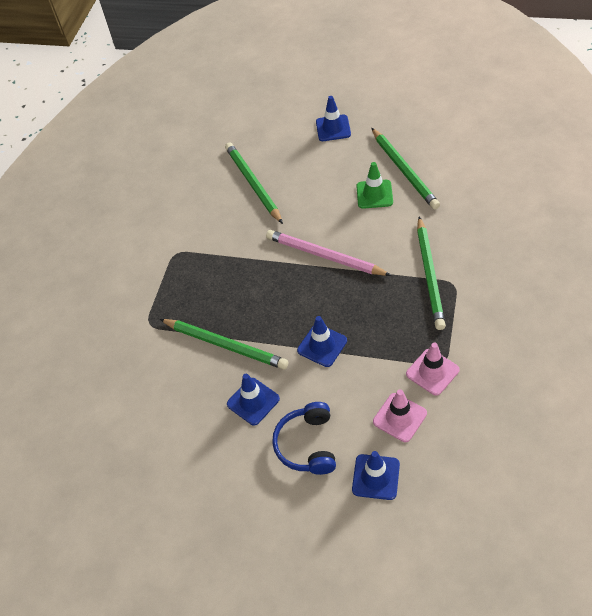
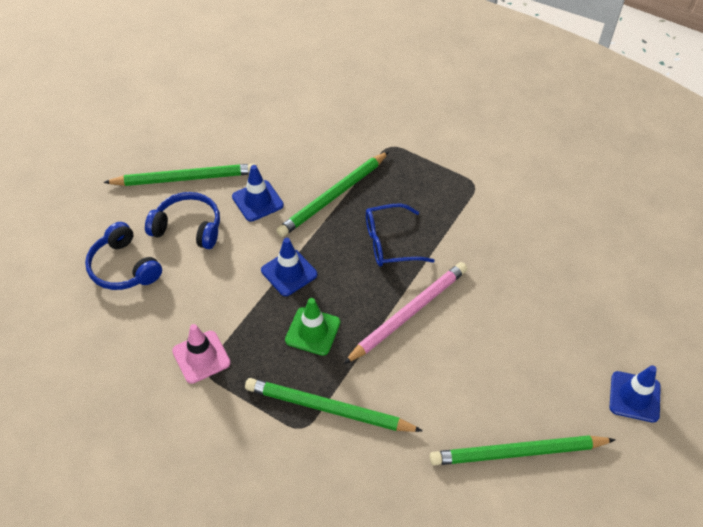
camera: 100 degrees right, 0 degrees up
(253, 184) = (556, 278): green pencil -> green pencil (185, 178)
(261, 289) = (389, 243): none -> blue glasses
(374, 194) = (487, 400): green traffic cone -> green traffic cone (312, 331)
(376, 477) = (124, 267): blue traffic cone -> blue headphones
(399, 417) = (169, 308): pink traffic cone -> none

